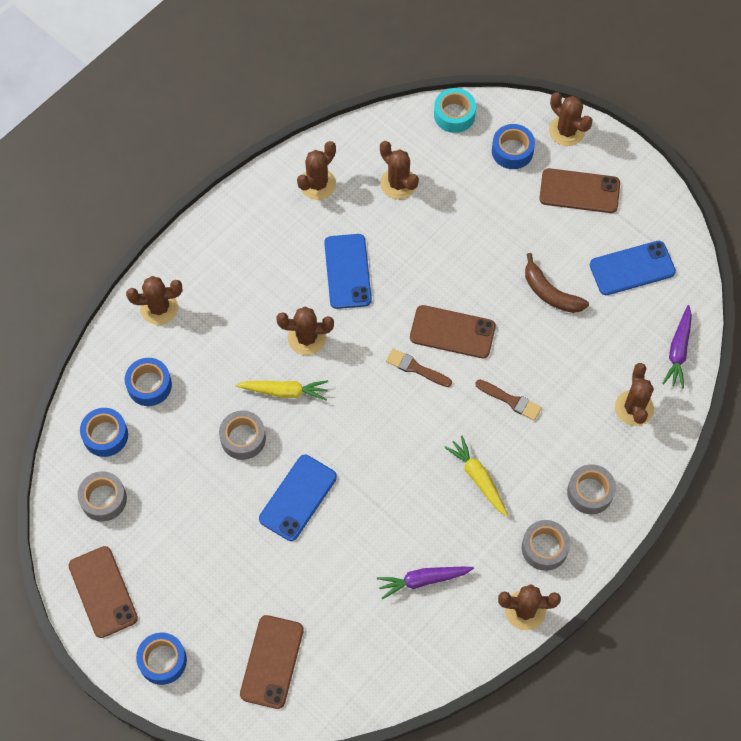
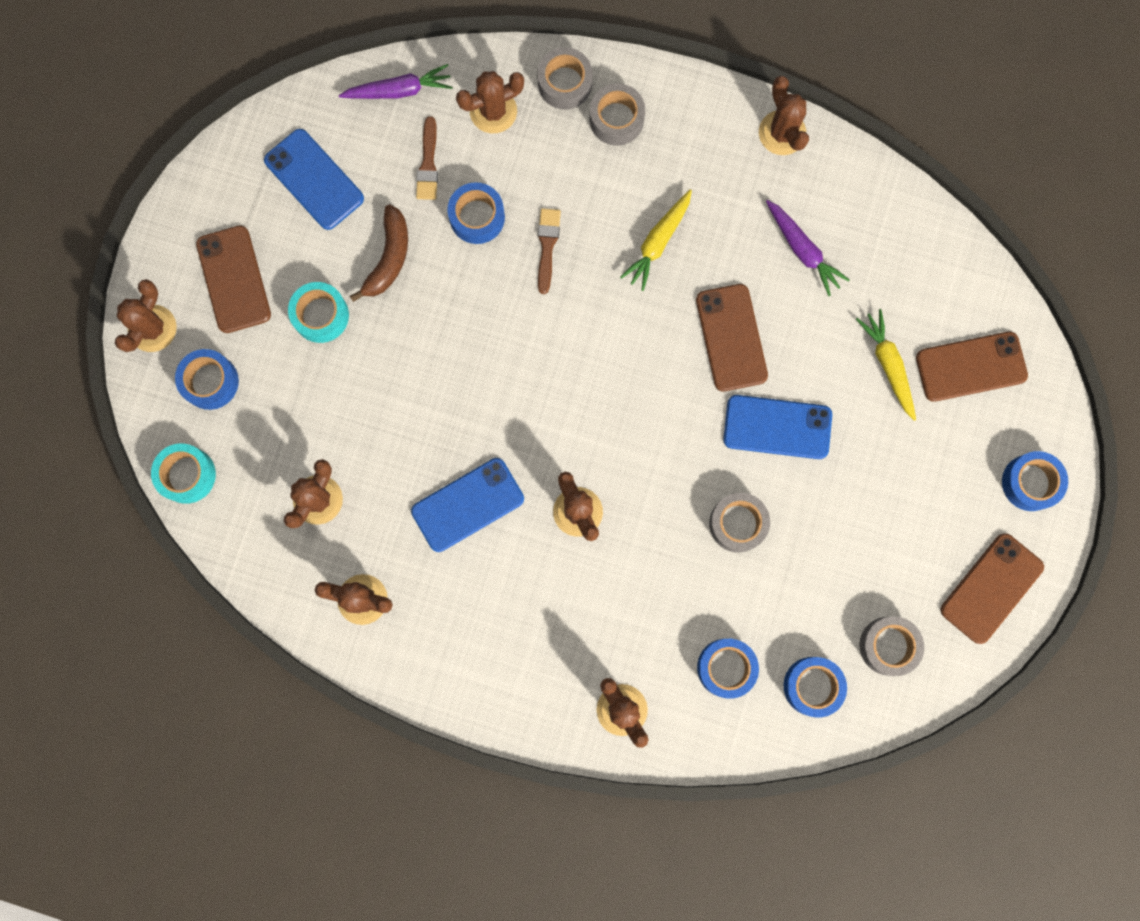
camera: 115 degrees left, 15 degrees up
(284, 391) = (657, 505): yellow carrot -> yellow carrot (888, 365)
(416, 368) = (557, 368): brown brush -> brown brush (428, 164)
(452, 332) = (491, 347): brown phone -> brown phone (731, 338)
(528, 234) = (321, 315): none -> turquoise tape
(544, 548) = (703, 141): grey tape -> grey tape (565, 83)
(555, 363) = (477, 217): none -> blue tape

